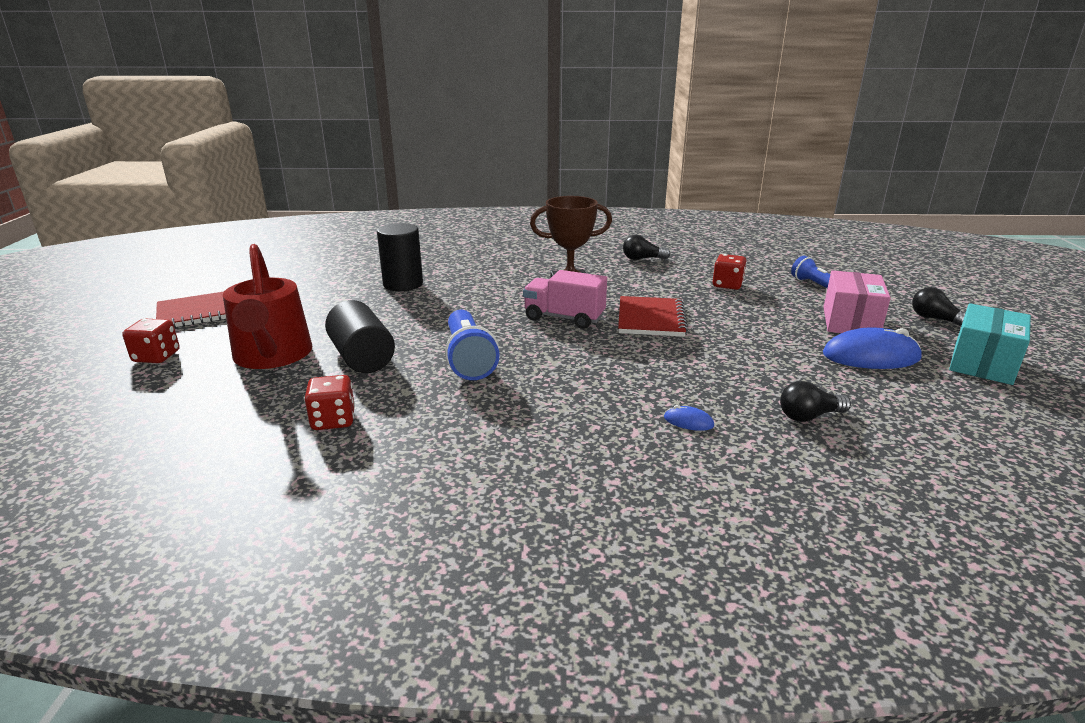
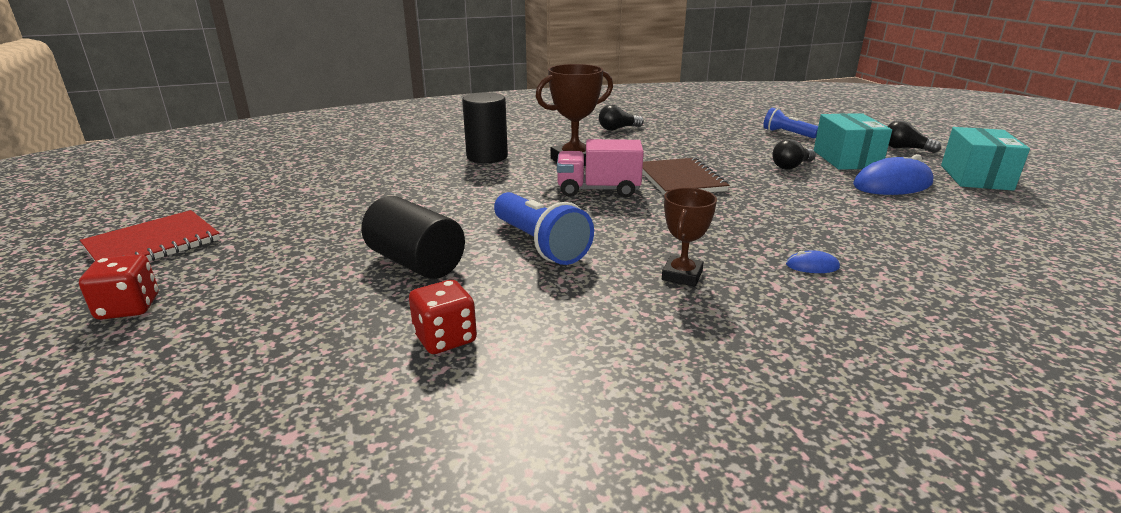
camera: 20 degrees left, 0 degrees up
(272, 356) = (298, 279): red watering can -> none
(403, 284) = (393, 180): black cylinder -> black cylinder (487, 157)
(560, 407) = (682, 275): none -> brown trophy
(651, 319) = (680, 179): red notebook -> brown notebook
(727, 285) = (716, 142): red dice -> none
(809, 416) = (903, 242): black light bulb -> black light bulb (791, 166)
(850, 322) = (846, 159): pink box -> turquoise box

